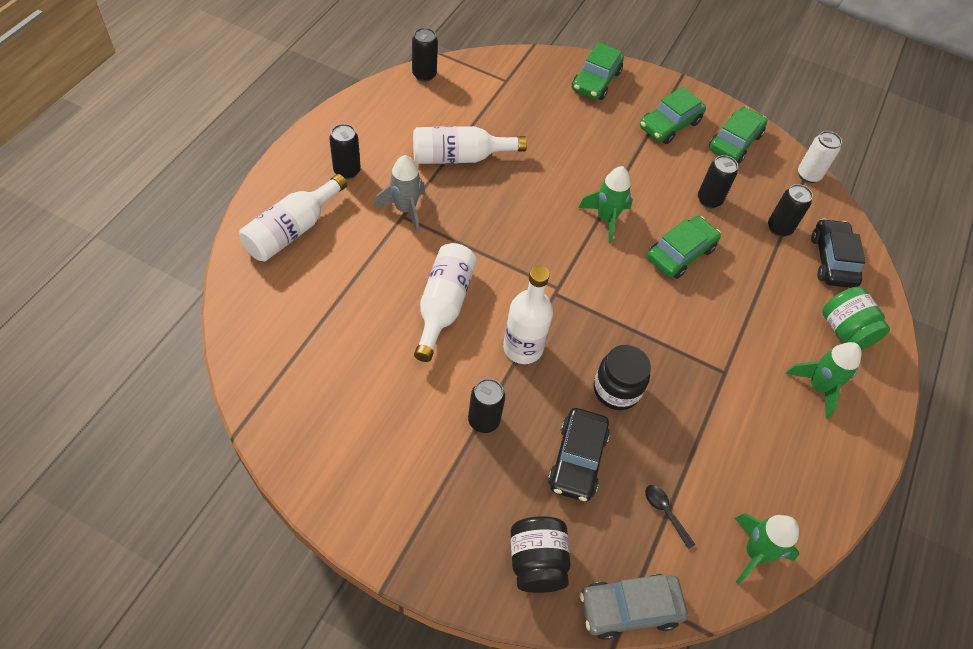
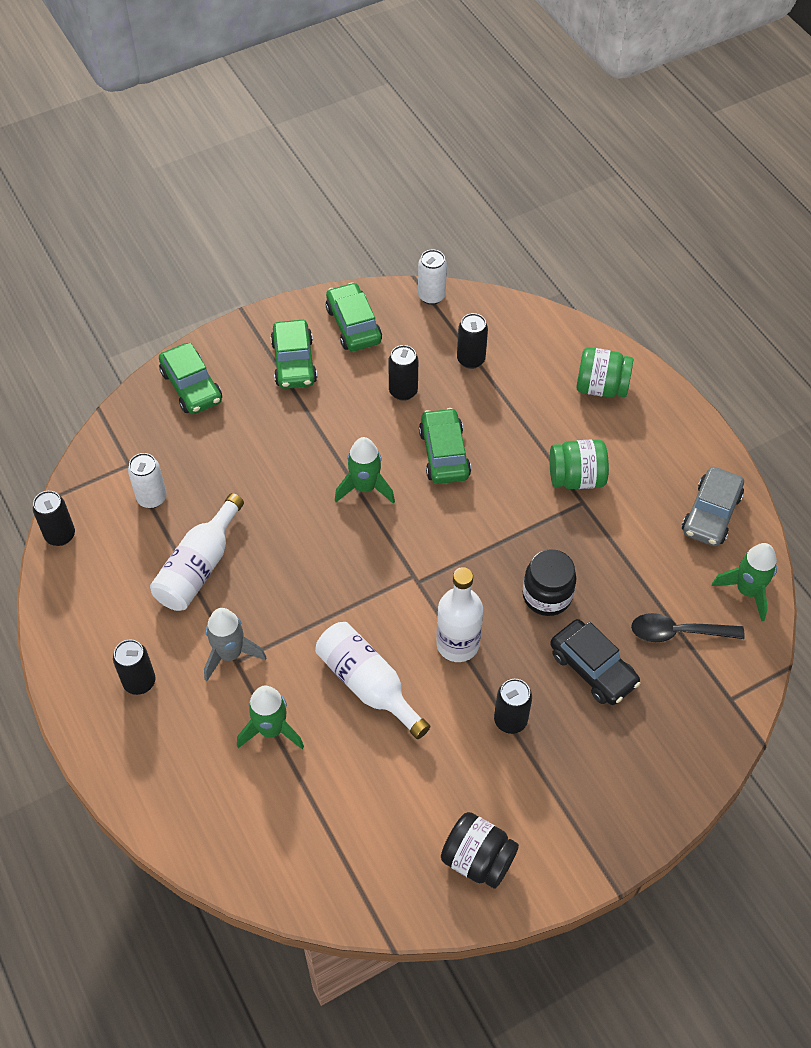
camera: 50 degrees left, 0 degrees up
(292, 230) = (181, 775): white bottle -> none
(491, 105) = (152, 498): none -> white can
(536, 562) = (664, 756): black jar -> black jar (477, 859)
(629, 608) = (740, 711): grey car -> grey car (711, 514)
(665, 512) = (678, 632): black spoon -> black spoon, size x1.66
(743, 356) = (576, 478): none -> green jar
(818, 387) = (638, 445): green rocket -> green rocket (271, 730)
(832, 260) = (529, 345): black car -> none

